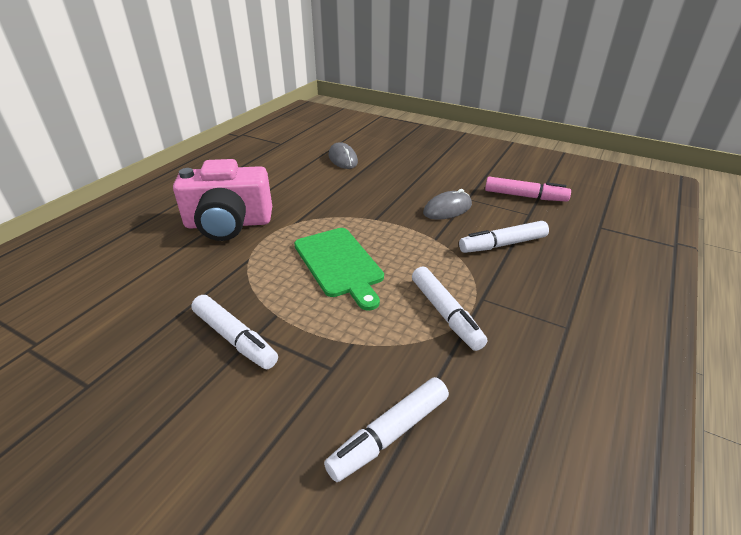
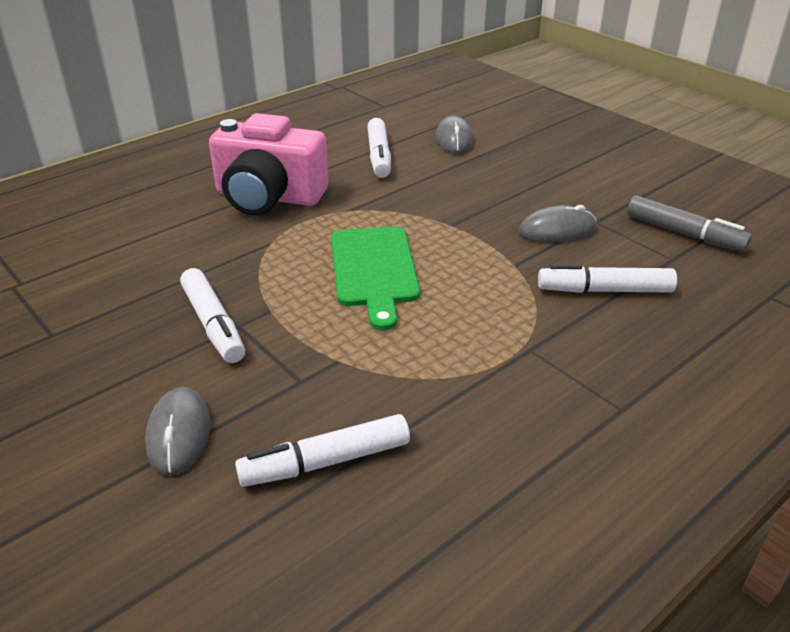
camera: 20 degrees right, 0 degrees up
(252, 448) = (179, 434): none -> grey mouse
(445, 314) = (470, 356): white marker -> white marker (379, 156)
(525, 196) = (684, 233): pink marker -> grey marker

